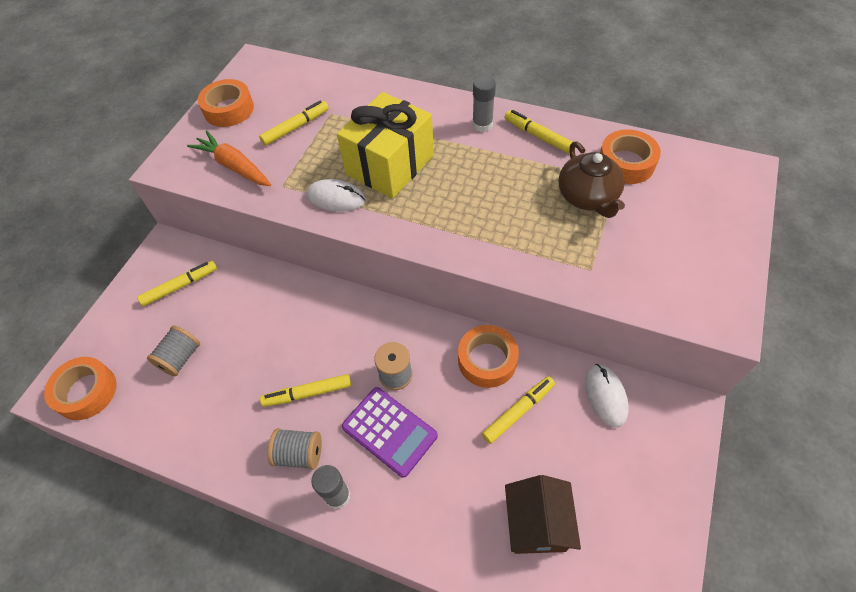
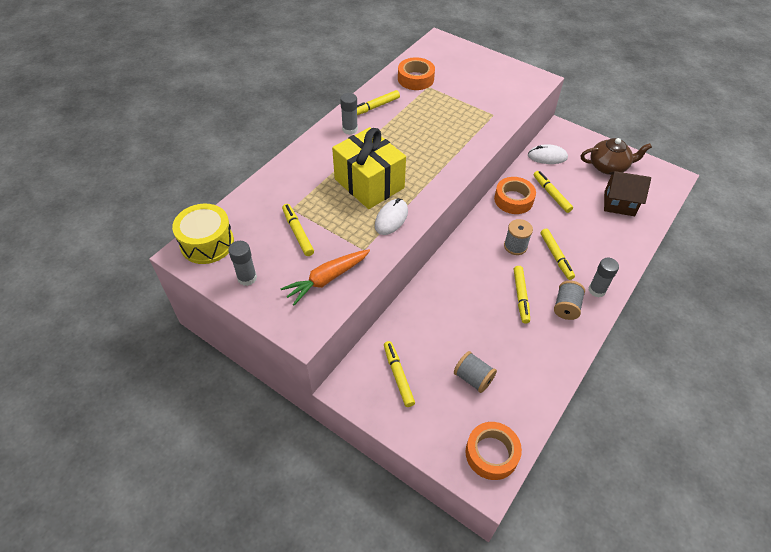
camera: 80 degrees left, 5 degrees down
(229, 109) = (247, 278): orange tape -> grey glue stick
(269, 70) = (207, 243): none -> yellow drum
(389, 431) = (556, 256): purple calculator -> yellow marker
(588, 197) = (437, 101): brown teapot -> brown teapot (608, 166)

